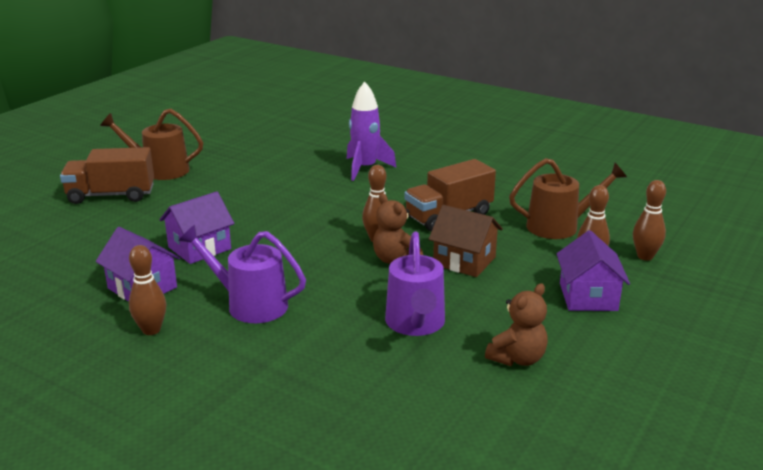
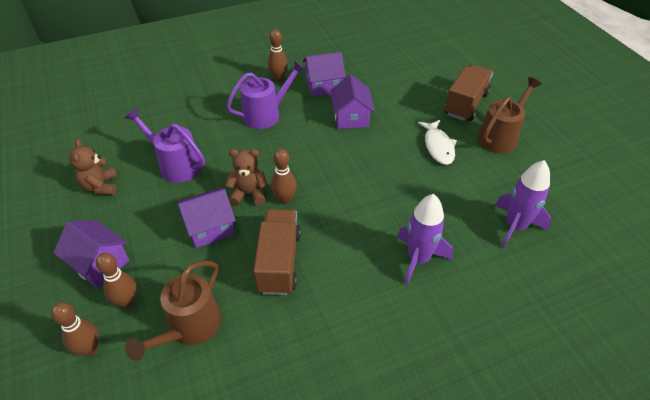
camera: 125 degrees right, 20 degrees up
(206, 192) = (438, 146): none -> white fish
(283, 146) = (515, 227): none -> purple rocket
(464, 261) = (210, 228): brown house -> purple house

